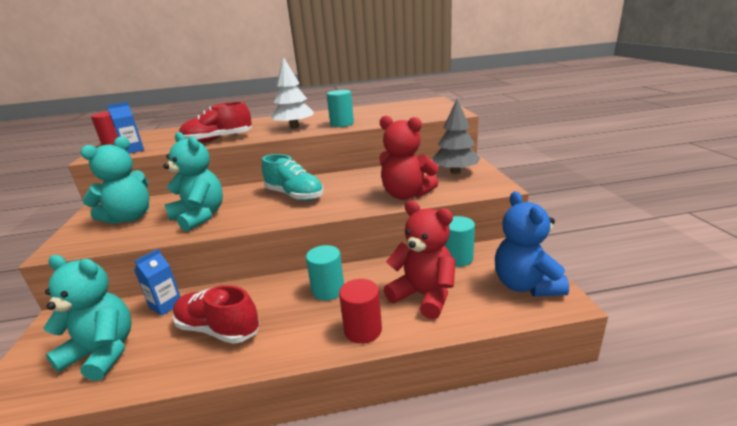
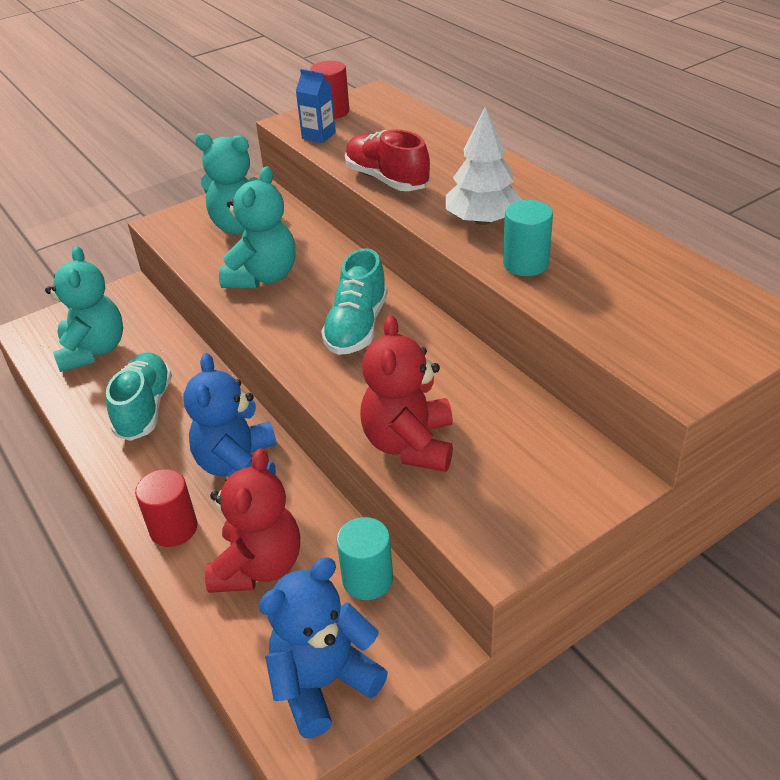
camera: 65 degrees right, 15 degrees up
(166, 305) = (170, 347): blue carton -> none
(218, 329) = (144, 408): red shoe -> turquoise shoe
(328, 290) = (239, 465): turquoise cylinder -> blue teddy bear
(455, 172) = (542, 479): grey tree -> none

